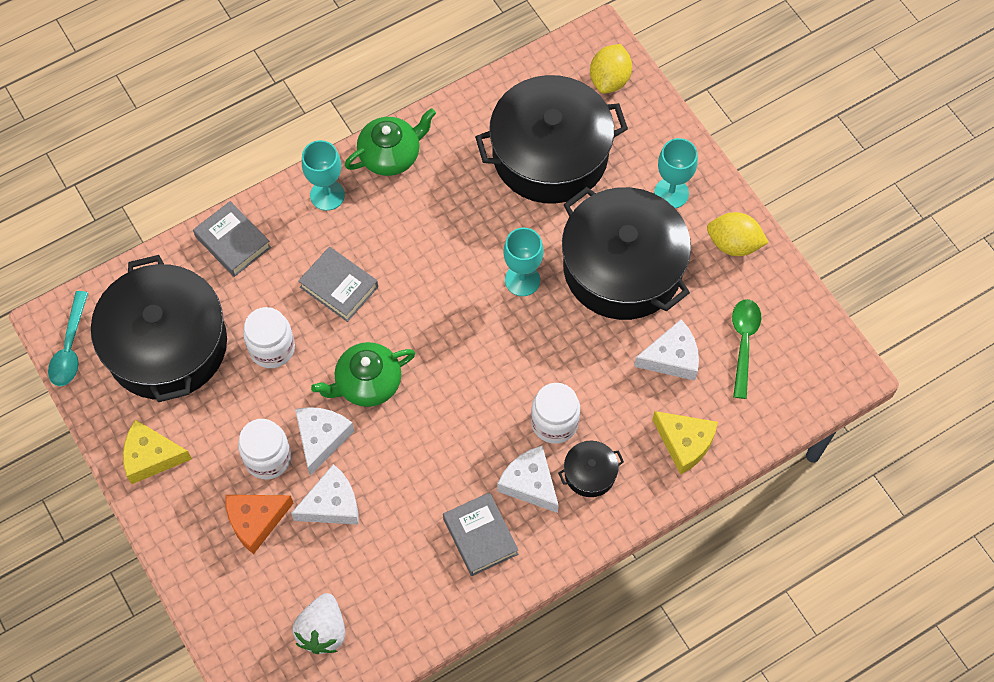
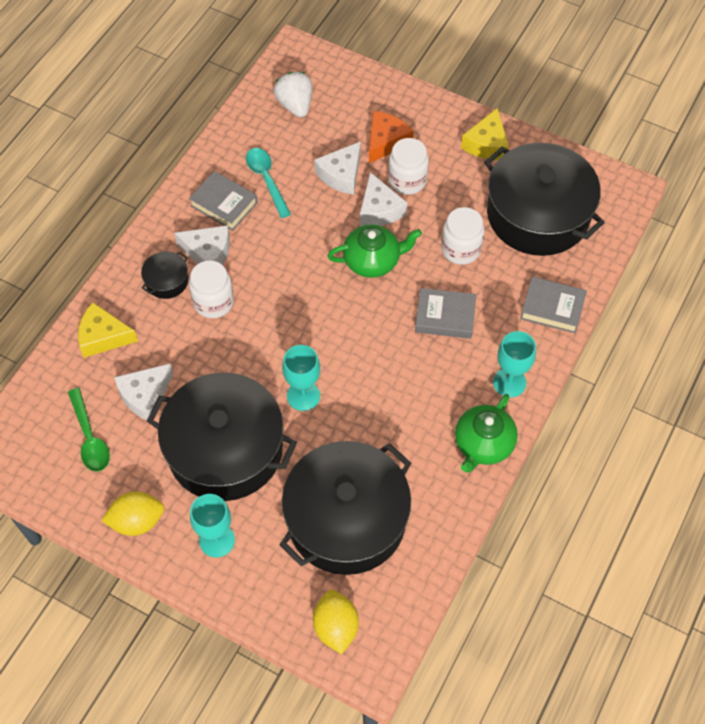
camera: 150 degrees right, 5 degrees down
(70, 347) = (603, 180): turquoise spoon -> turquoise spoon (266, 180)
(151, 456) = (487, 144): yellow cheese -> yellow cheese turned 135 degrees clockwise
(367, 383) = (373, 260): green teapot -> green teapot turned 45 degrees clockwise

